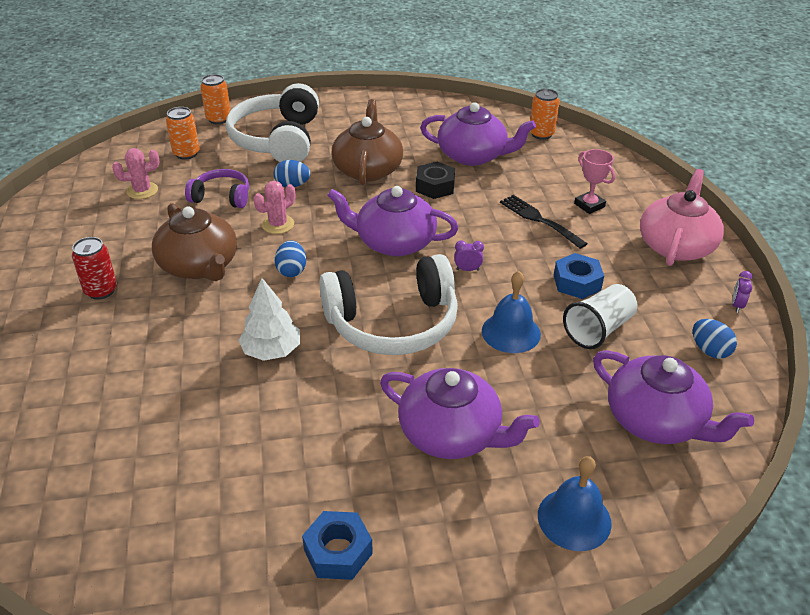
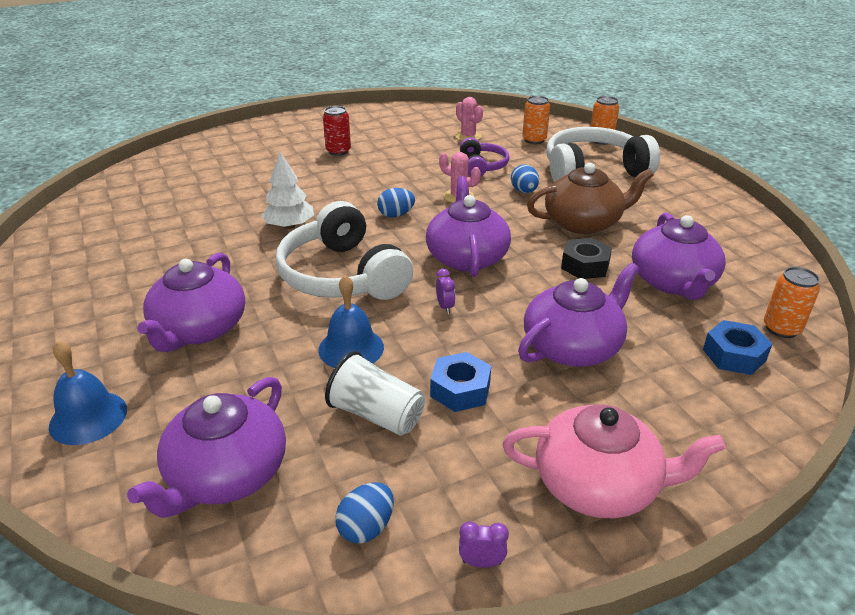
camera: 75 degrees right, 5 degrees down
(199, 266) = (384, 177): brown teapot -> none
(338, 552) = (75, 293): blue nut -> blue nut (734, 355)
(539, 220) = (573, 347): black fork -> purple teapot
(589, 205) = (638, 387): pink trophy -> none

